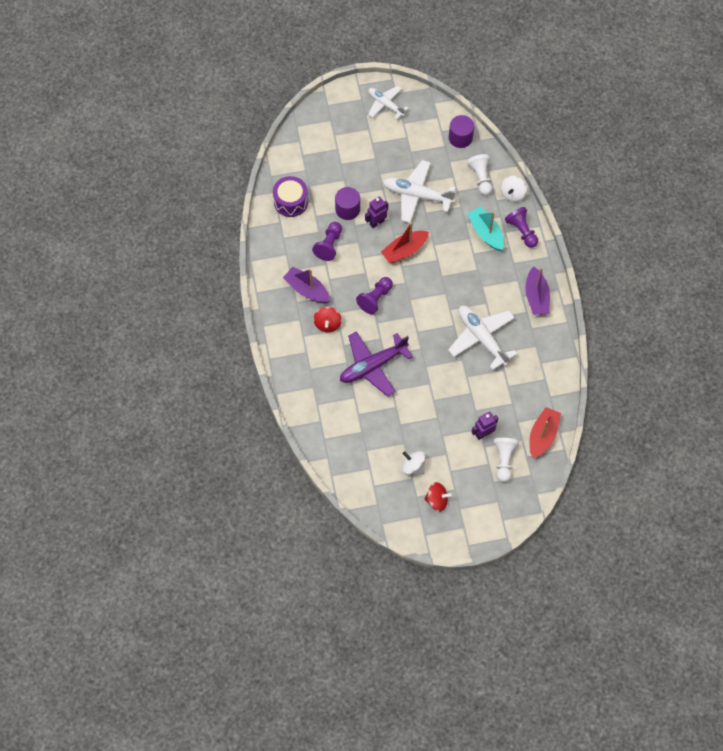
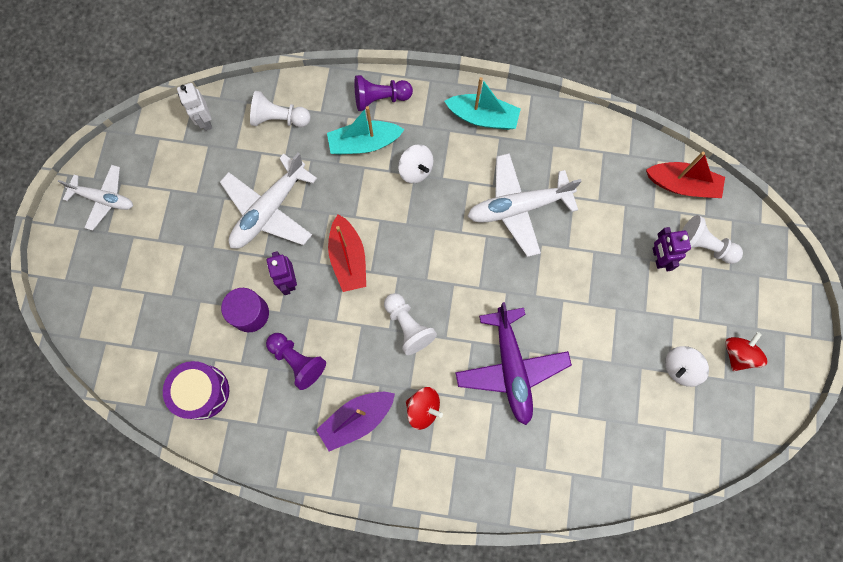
camera: 70 degrees left, 10 degrees up
(375, 299) = (408, 326): purple pawn -> white pawn
(385, 104) = (104, 199): white plane -> white plane turned 135 degrees counterclockwise
(460, 138) = (205, 121): purple cylinder -> white robot
(512, 194) = (320, 89): white spinning top -> white spinning top (415, 170)
(536, 297) = (483, 117): purple boat -> turquoise boat
(542, 435) = (682, 185): red boat -> red boat turned 150 degrees clockwise

